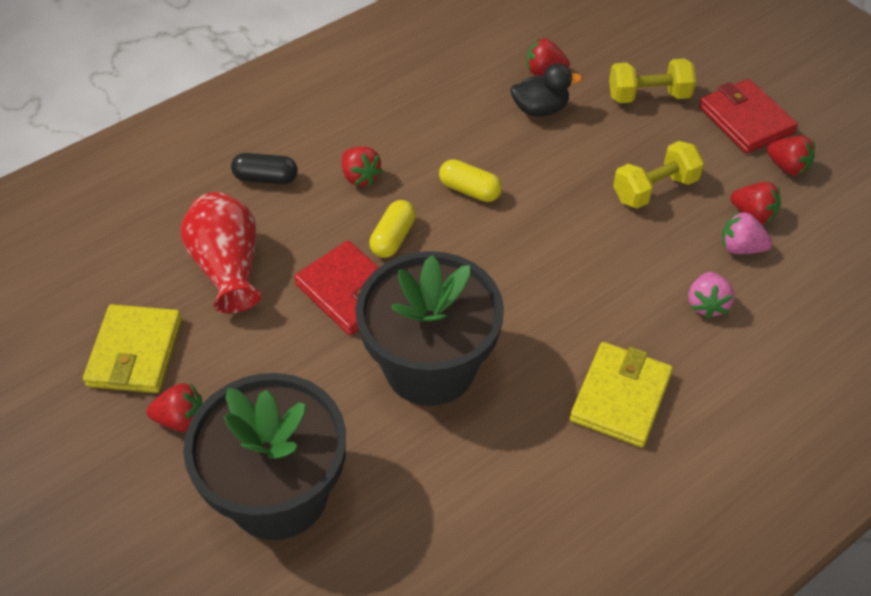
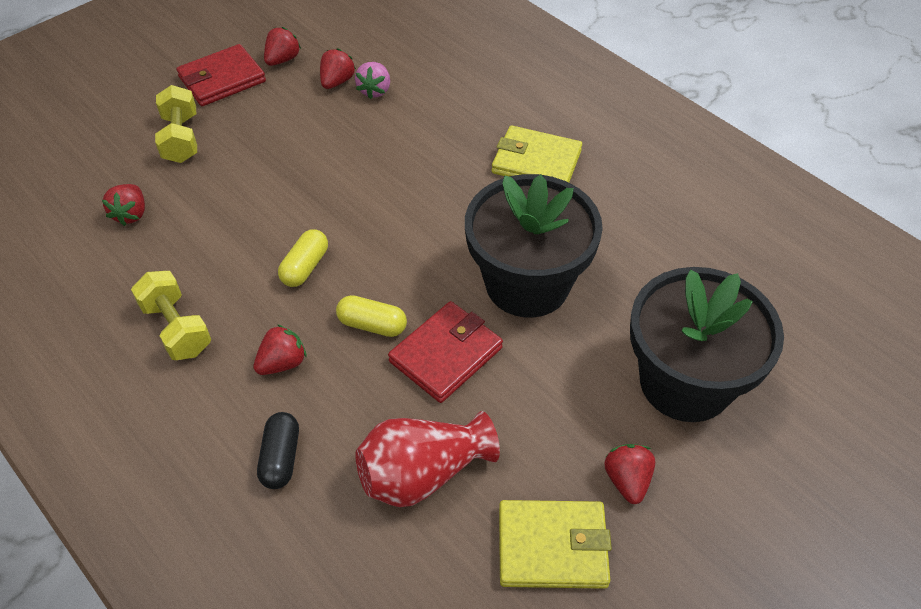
camera: 95 degrees left, 0 degrees up
(540, 109) = (190, 216): black duck -> none
(654, 189) = (307, 138): yellow dumbbell -> yellow dumbbell (176, 328)
(706, 304) = (436, 112): pink strawberry -> none

